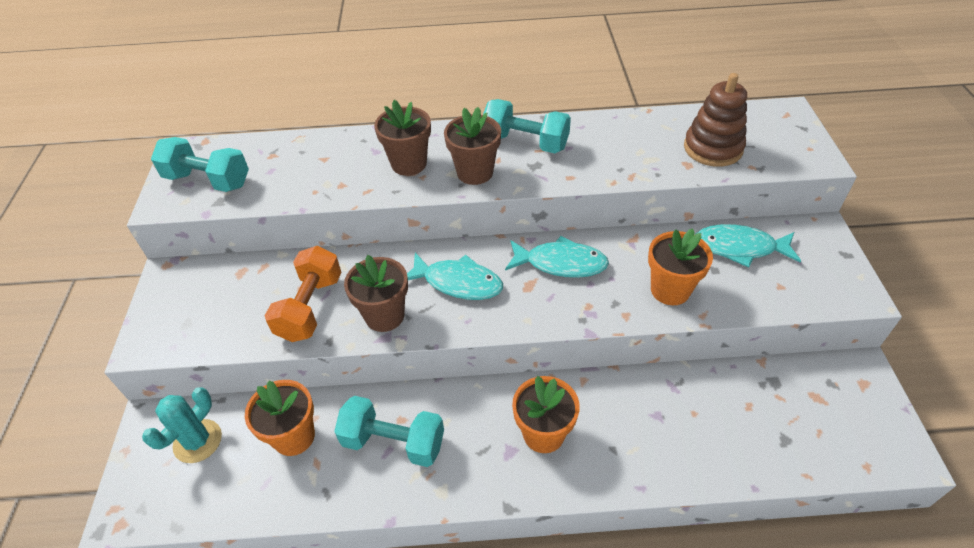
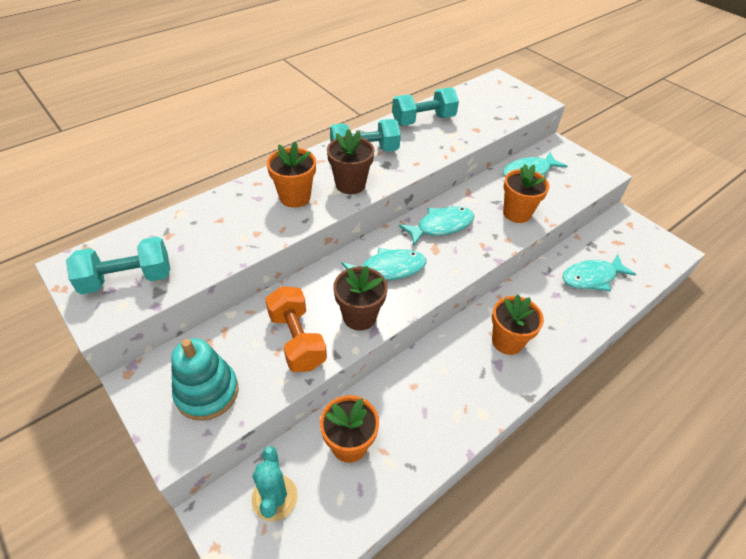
camera: 40 degrees left, 0 degrees up
(203, 313) = (207, 392): none -> turquoise stacking toy
(393, 442) = (423, 403): turquoise dumbbell -> turquoise dumbbell (423, 120)
(409, 164) = (295, 197): brown flower pot -> orange flower pot
(713, 148) = (481, 115): brown stacking toy -> none
(730, 421) = (592, 277): none -> turquoise fish

